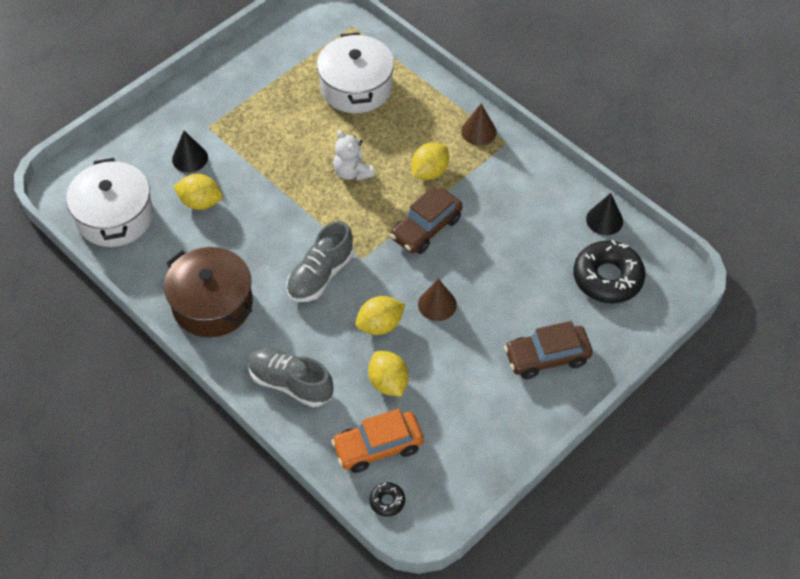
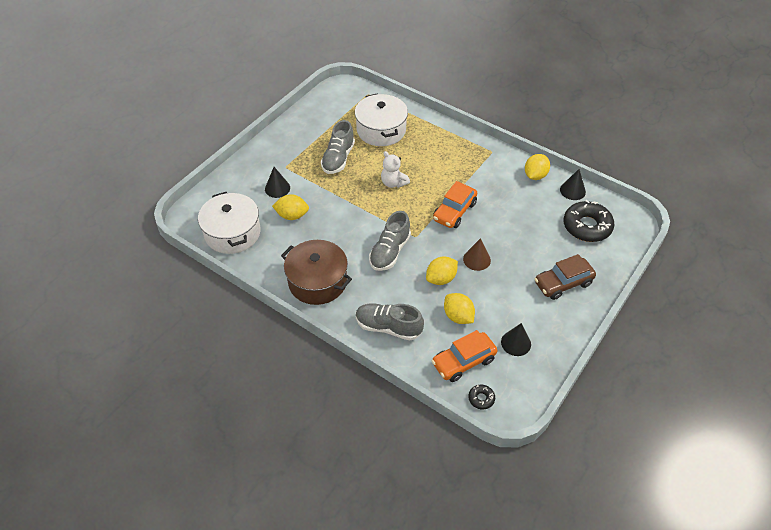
camera: 10 degrees left, 5 degrees down
(284, 124) = (338, 158): none -> grey shoe
(426, 228) = (454, 211): brown car -> orange car
(429, 172) = (446, 176): yellow lemon -> yellow lemon (535, 175)
(456, 432) = (516, 343): none -> black cone
(478, 131) = (471, 147): brown cone -> none

